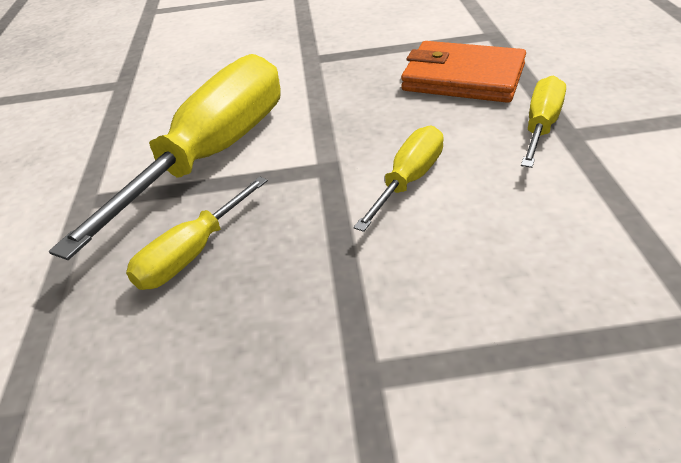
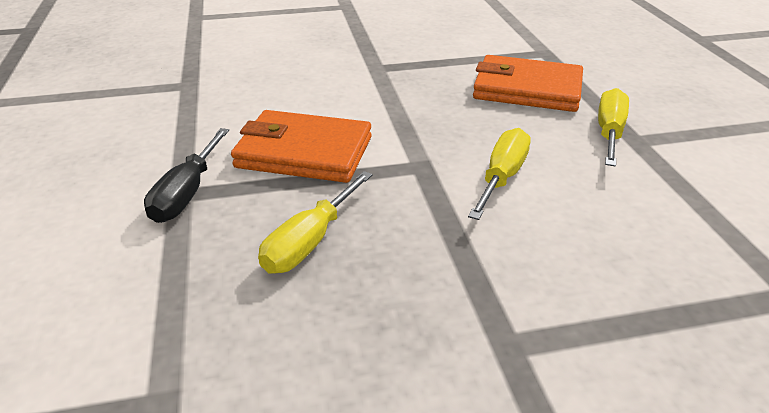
camera: 10 degrees left, 5 degrees down
(89, 200) = (187, 193): none -> black screwdriver
(213, 155) = (304, 152): yellow screwdriver -> orange wallet

